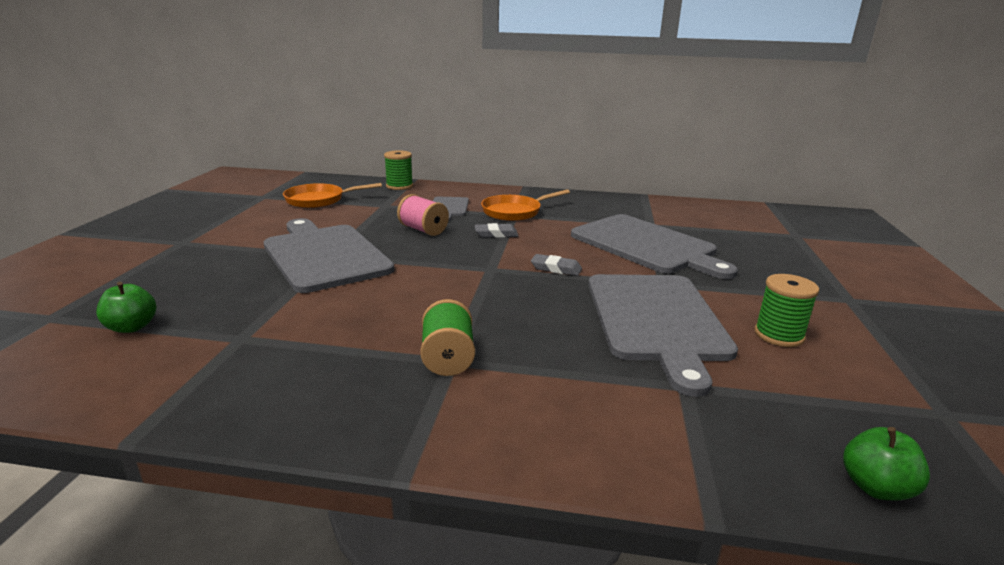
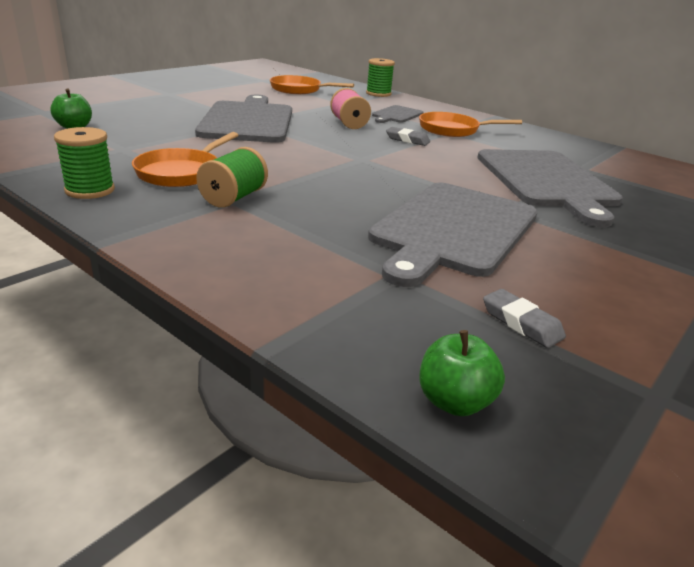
camera: 30 degrees right, 5 degrees up
(352, 346) = (181, 172): none -> orange pan
(556, 269) = (421, 173): grey eraser -> grey eraser (521, 323)
(779, 335) = (568, 278): green spool -> green spool (90, 190)

